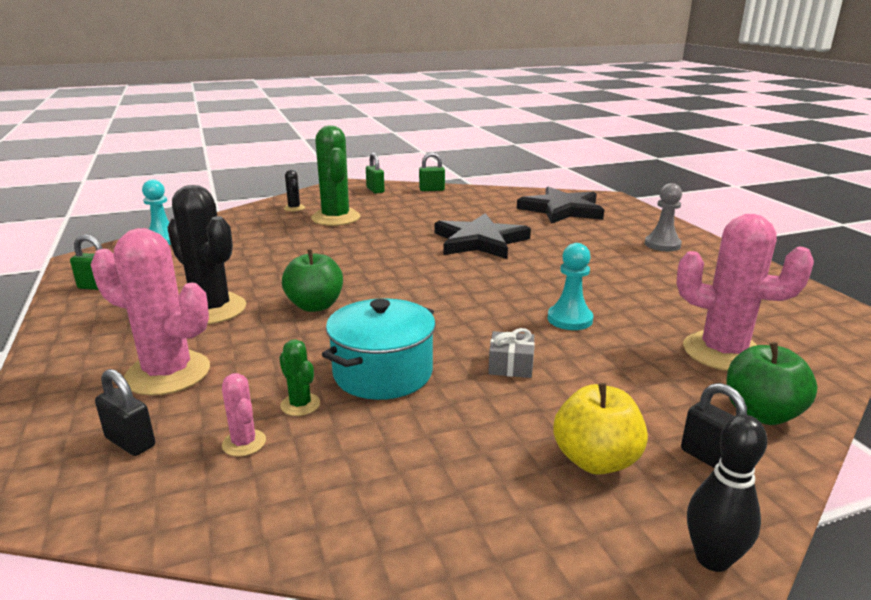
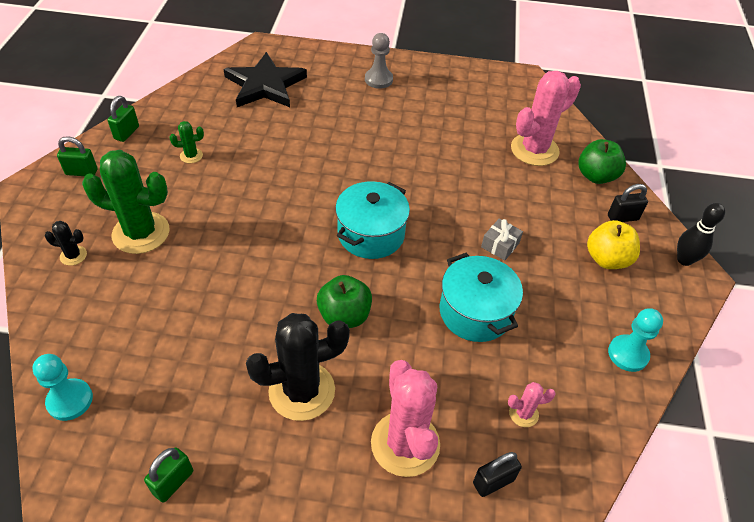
camera: 65 degrees left, 25 degrees up
(168, 373) = (405, 444): pink cactus -> pink cactus turned 60 degrees counterclockwise
(300, 405) = (492, 370): green cactus -> green cactus (191, 156)
(435, 292) = (371, 234): none -> turquoise pot
(480, 241) = (291, 164): black star -> none
(570, 319) = (458, 187): turquoise pawn -> turquoise pawn (628, 354)

